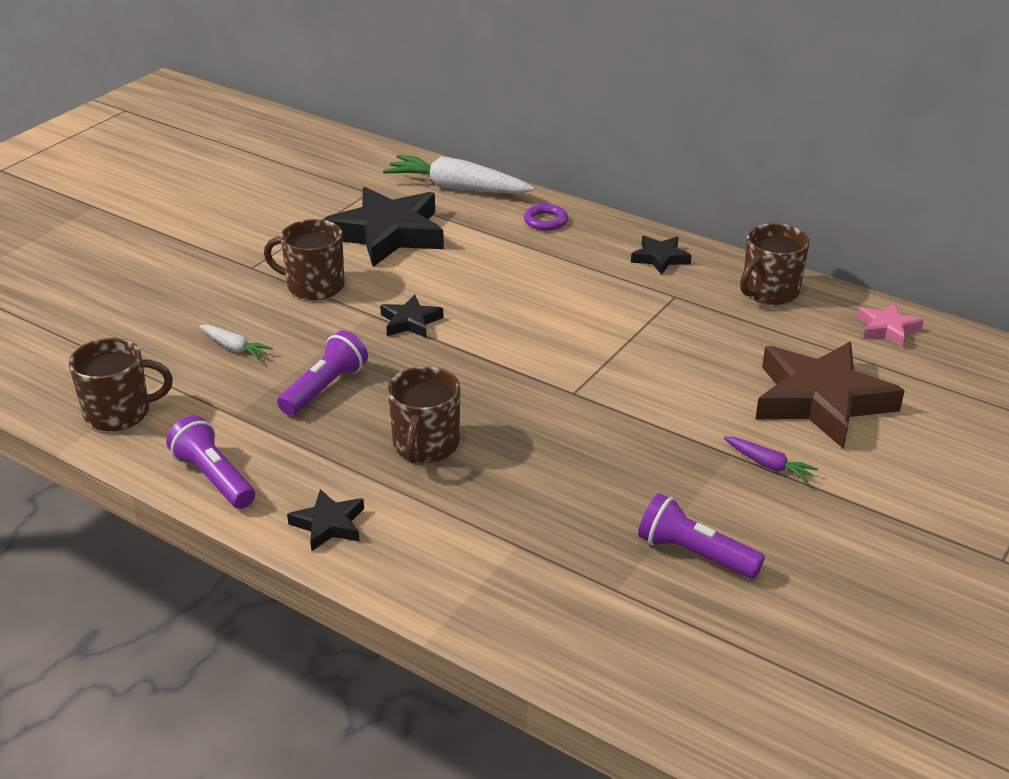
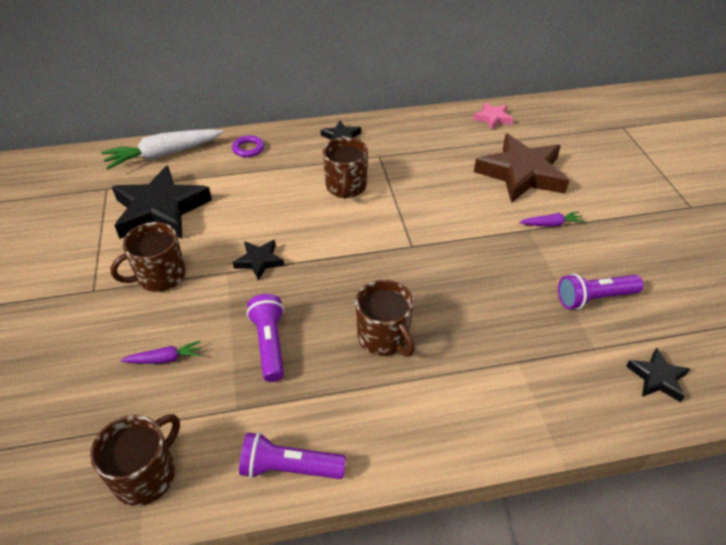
camera: 45 degrees left, 10 degrees up
(234, 347) = (165, 359): white carrot -> purple carrot
(329, 524) = (407, 438): black star -> black star (657, 378)
(769, 291) = (418, 128): brown mug -> brown mug (346, 187)

